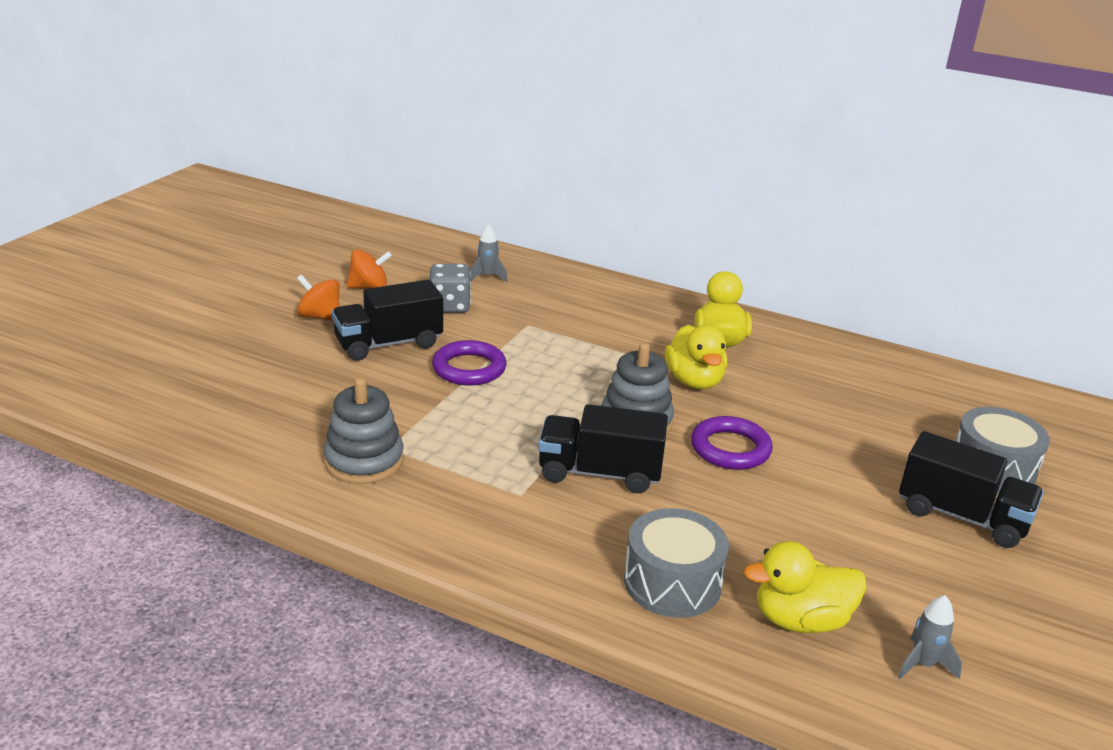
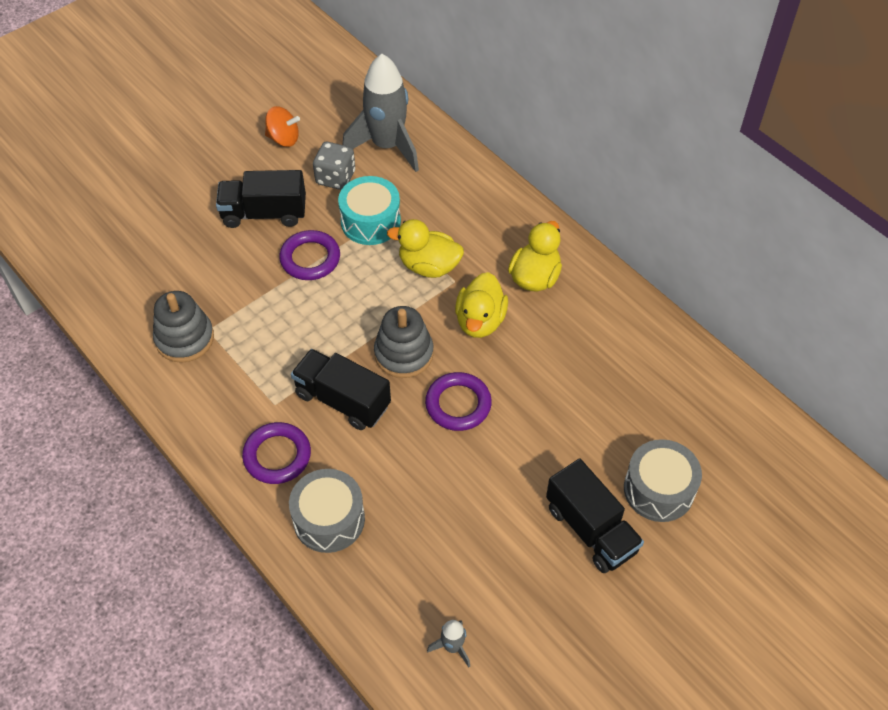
camera: 25 degrees right, 25 degrees up
(320, 317) = (228, 167): orange spinning top -> none
(487, 277) = (387, 146): grey rocket -> grey rocket, size x2.36
(514, 330) = (370, 221): none -> turquoise drum
(561, 539) = (277, 456): none -> purple ring
(800, 620) = (395, 581): yellow duck -> yellow duck (429, 266)

